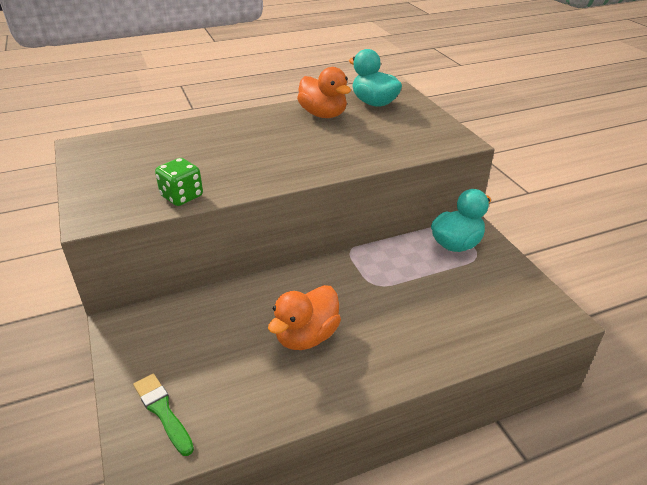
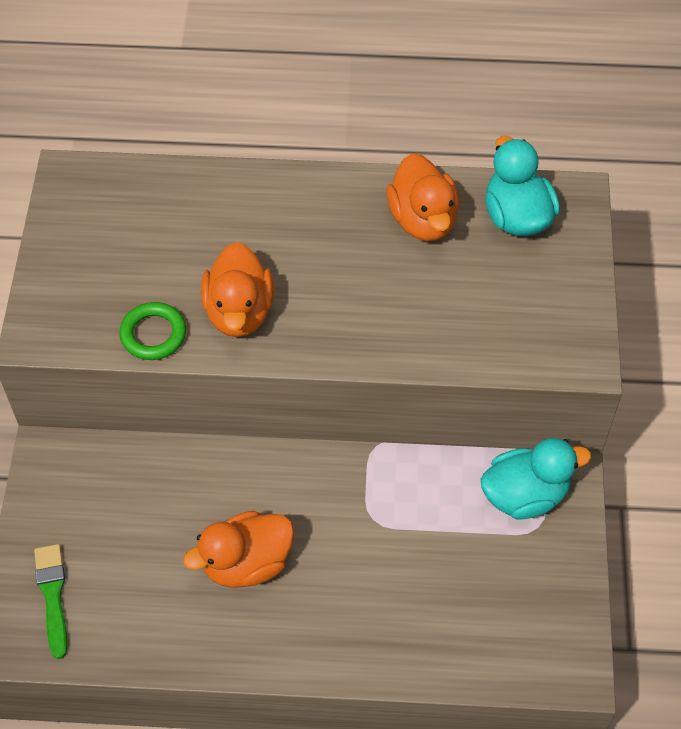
camera: 25 degrees right, 20 degrees up
(182, 196) = (153, 334): green dice -> green ring
(236, 173) = (239, 312): none -> orange duck

